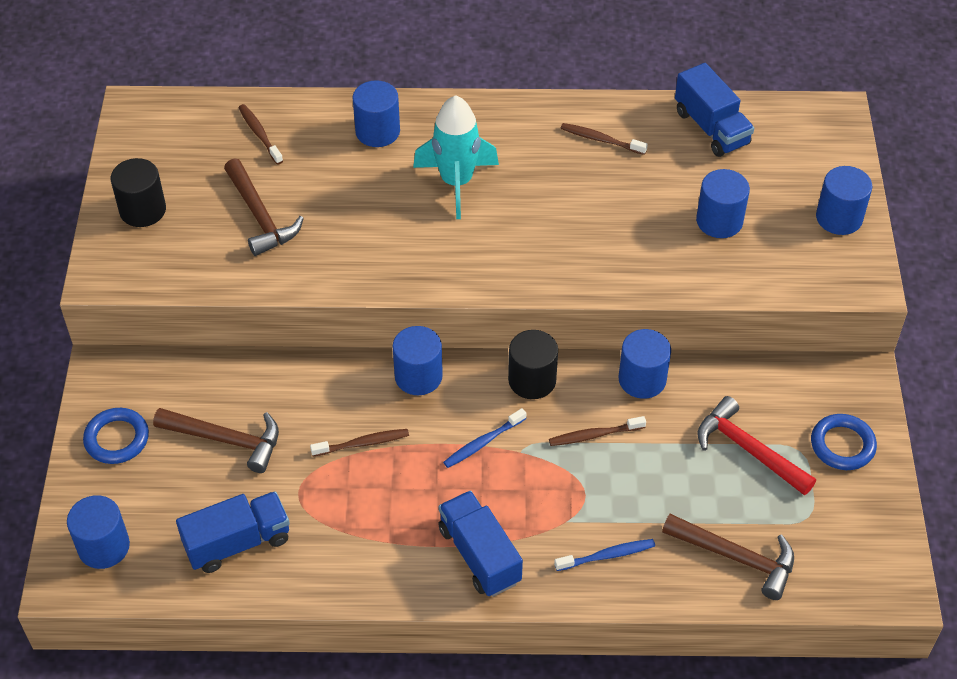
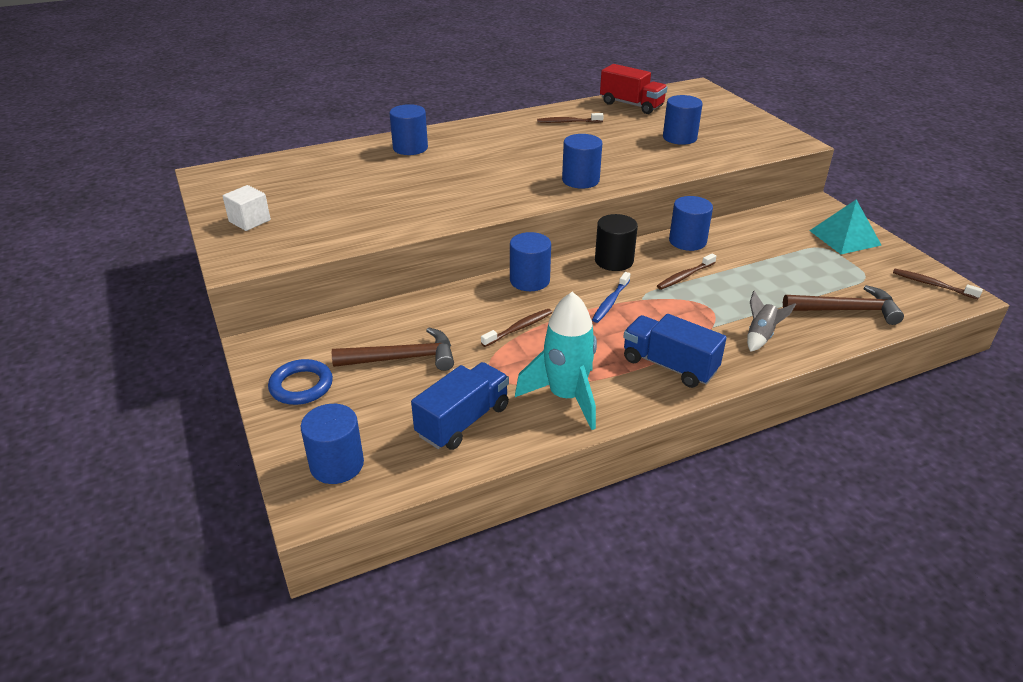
camera: 25 degrees left, 15 degrees down
(142, 210) = (249, 221): black cylinder -> white cube
(259, 134) = (320, 166): brown toothbrush -> brown toothbrush (932, 285)
(260, 216) = (352, 203): brown hammer -> none
(456, 182) = (489, 158): turquoise rocket -> turquoise rocket (566, 397)
(607, 555) = (761, 336): blue toothbrush -> grey rocket
(711, 128) = (631, 105): blue truck -> red truck
(748, 450) = (791, 255): red hammer -> none
(839, 218) = (748, 122): blue cylinder -> blue cylinder (580, 180)
(842, 445) = (844, 237): blue ring -> turquoise pyramid

